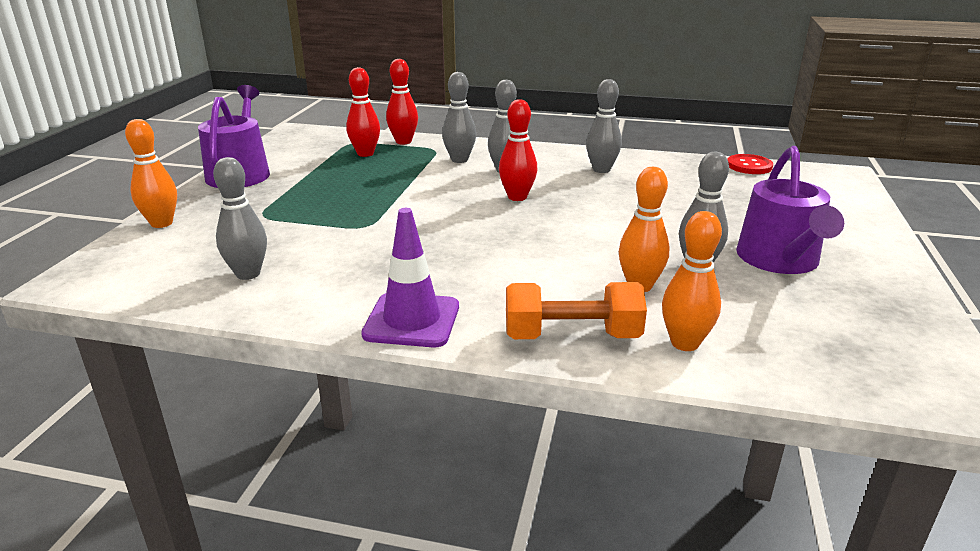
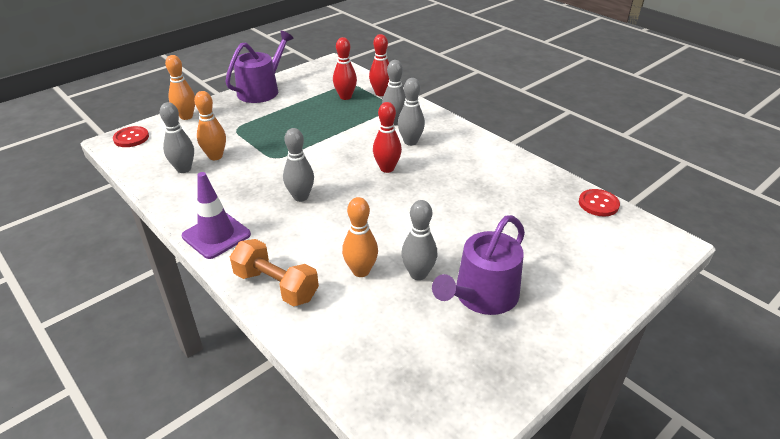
camera: 35 degrees right, 10 degrees up
(99, 269) = (131, 138): none -> red button
(601, 170) = (476, 165): grey bowling pin -> grey bowling pin (301, 197)
(684, 343) = (327, 323): orange bowling pin -> orange bowling pin (215, 156)

